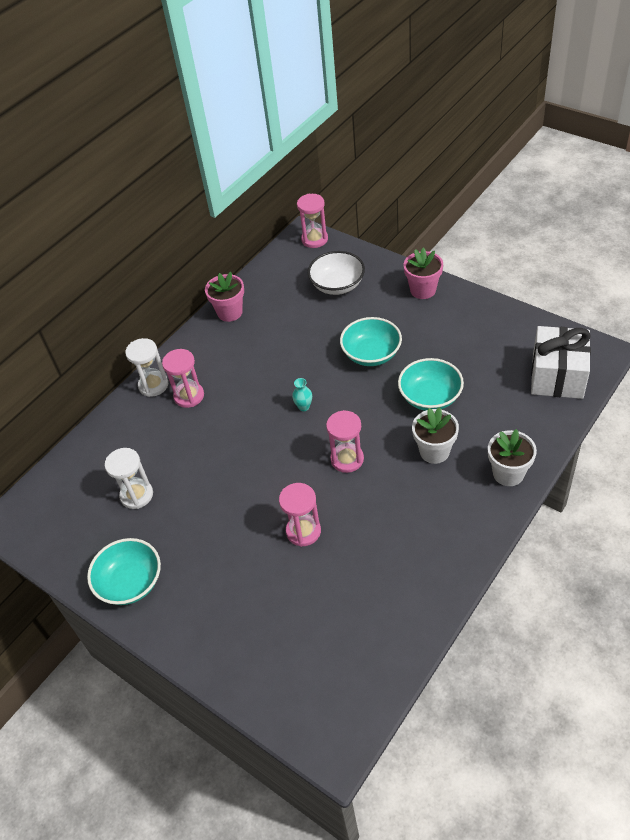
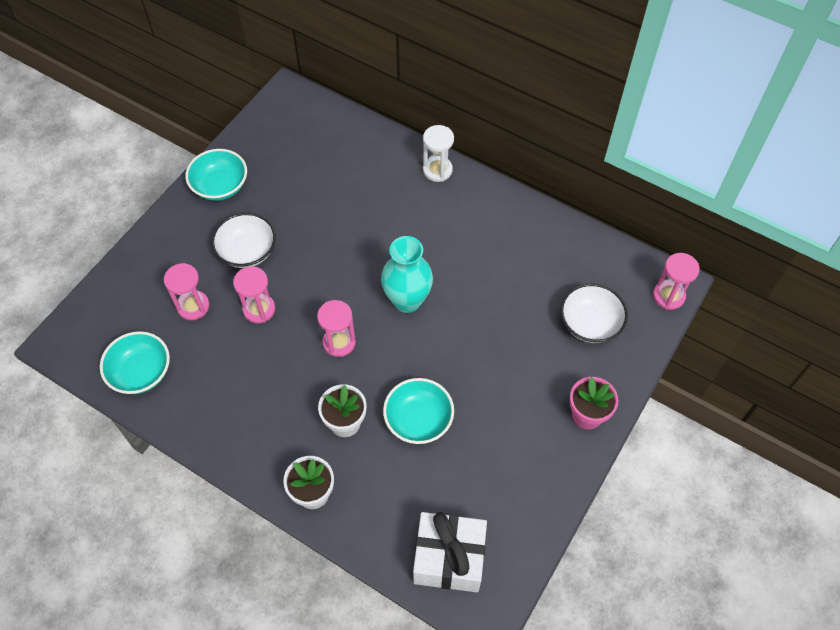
camera: 80 degrees right, 10 degrees up
(137, 495) = (308, 177): white hourglass -> none
(189, 396) = (423, 201): pink hourglass -> pink hourglass (193, 306)
(227, 548) = (247, 251): none -> white bowl
(230, 312) = (541, 223): pink flower pot -> none
(304, 407) = (407, 300): turquoise vase -> turquoise vase, size x2.46
(371, 354) = (481, 361): turquoise bowl -> turquoise bowl (141, 372)

